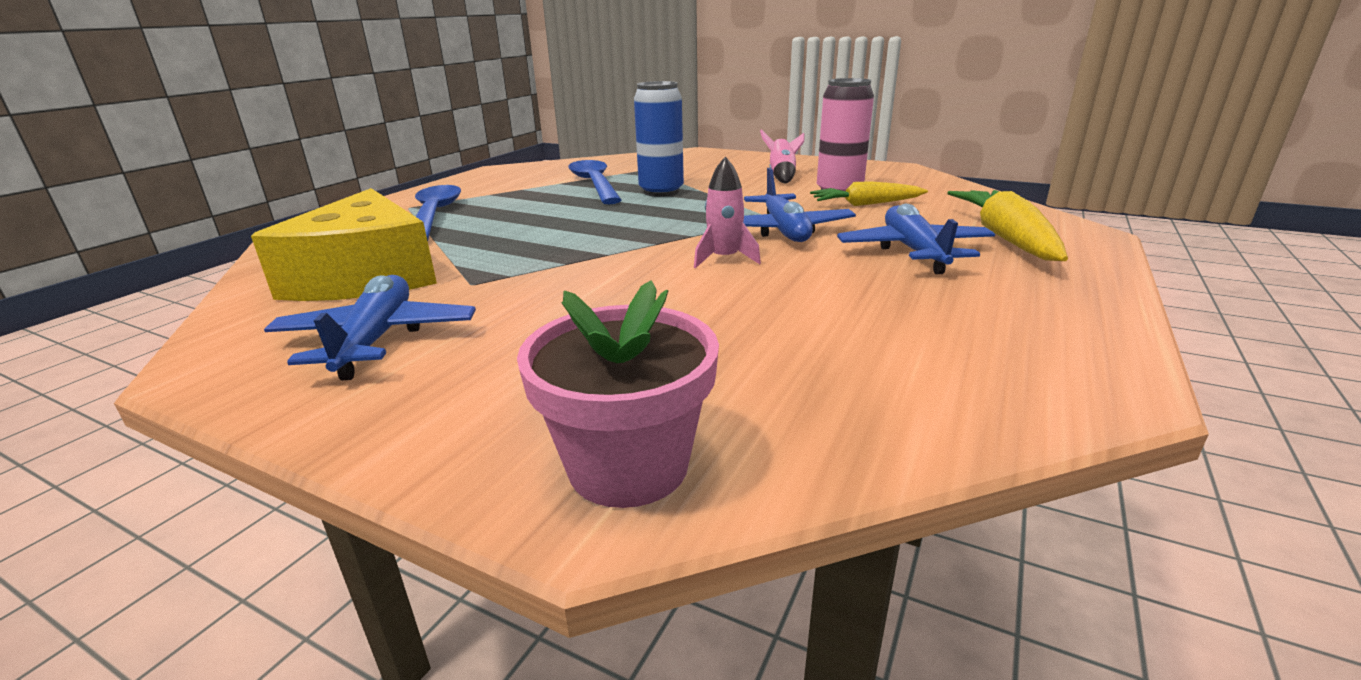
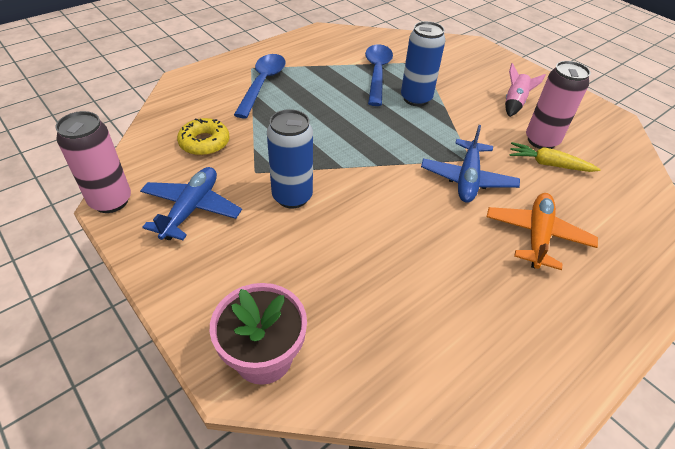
camera: 20 degrees right, 20 degrees up
(201, 366) = (111, 201): none -> pink can
(366, 275) = (204, 143): yellow cheese -> yellow donut
(550, 292) = (292, 197): none -> blue can
(724, 259) = (409, 198): pink rocket -> none
(914, 251) = (537, 235): blue plane -> orange plane
(1006, 238) = (616, 244): yellow carrot -> none

